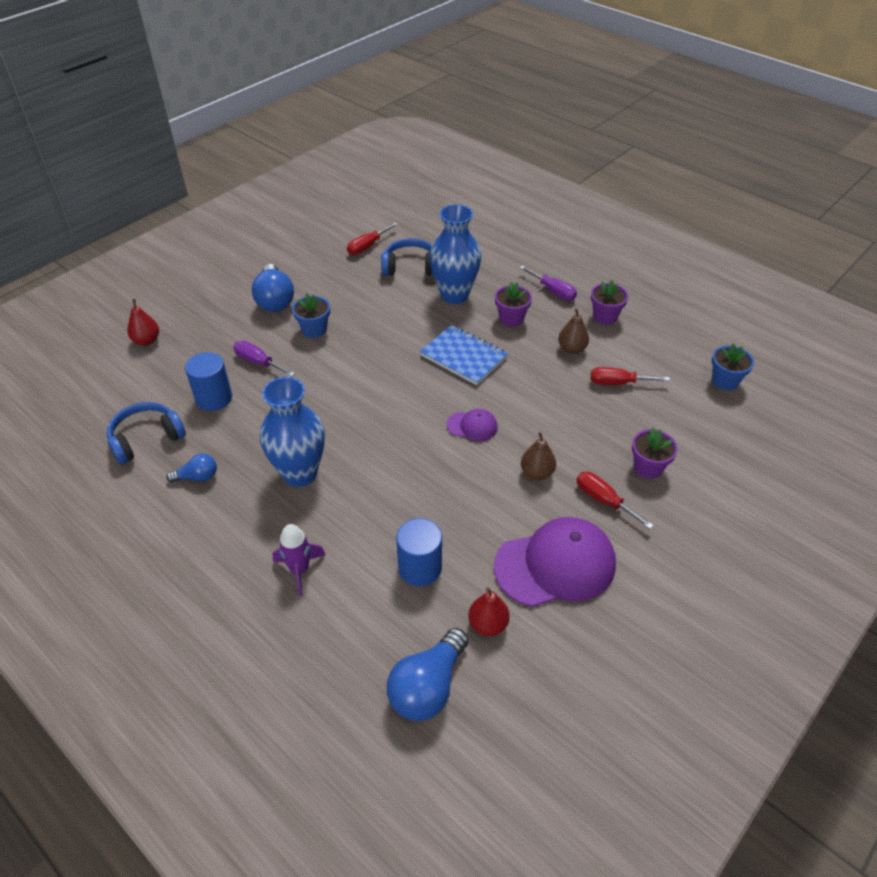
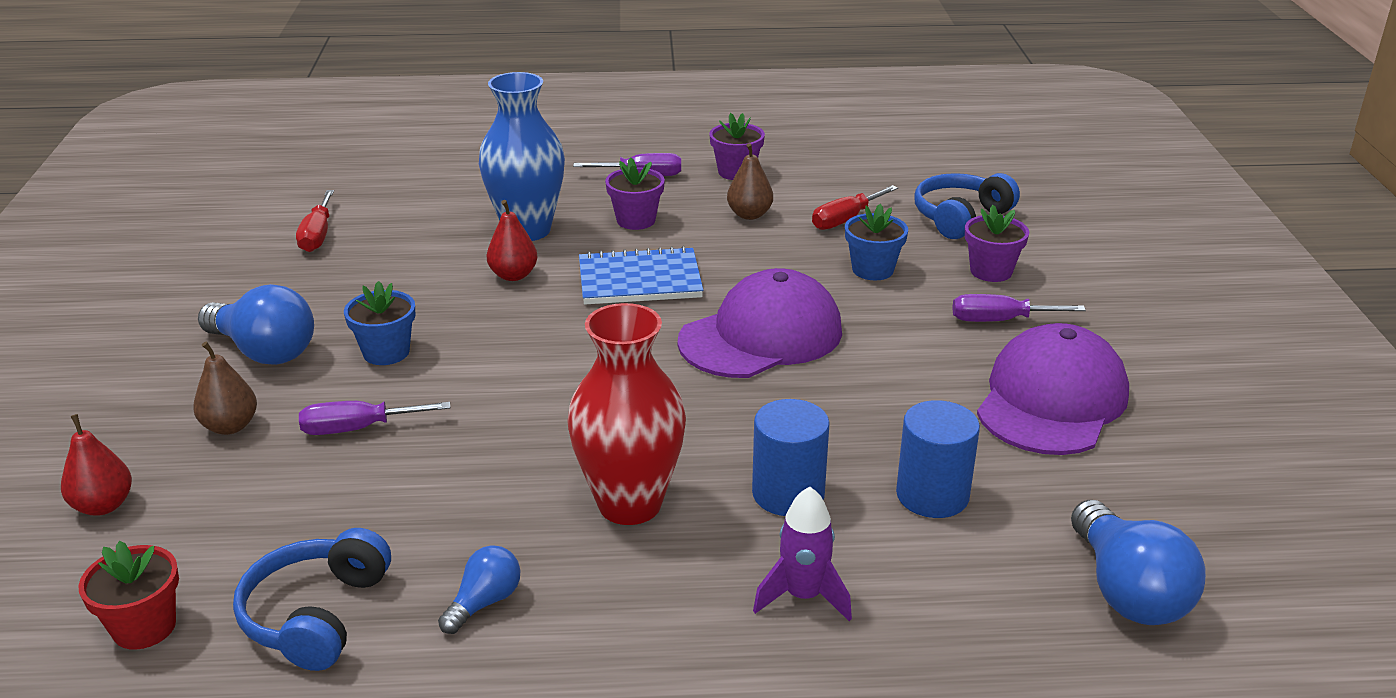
camera: 45 degrees left, 15 degrees down
(99, 403) = (144, 627): none -> red flower pot
(214, 398) = (353, 504): blue cylinder -> blue cylinder (788, 494)
(300, 473) = (629, 504): blue vase -> red vase
(410, 267) = (419, 229): blue headphones -> blue headphones (960, 217)
(472, 426) = (761, 336): purple cap -> purple cap, size x2.09
(488, 624) = (1082, 493): red pear -> red pear (513, 275)
(537, 473) = (900, 337): brown pear -> brown pear (230, 426)
(603, 500) = (999, 320): red screwdriver -> purple screwdriver
(725, 381) = (937, 169): blue flower pot -> blue flower pot (872, 270)

